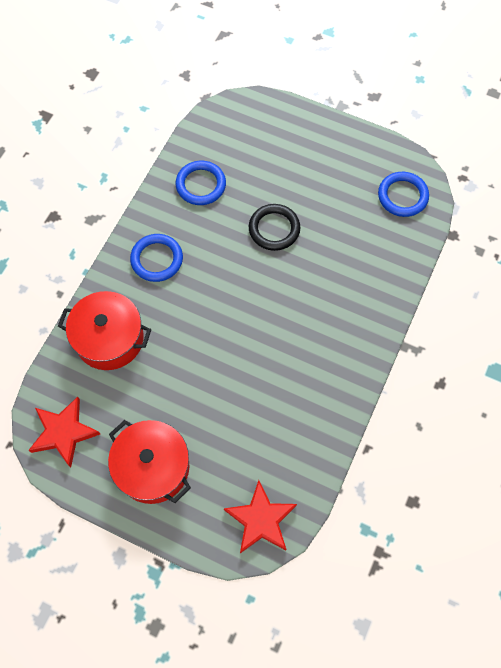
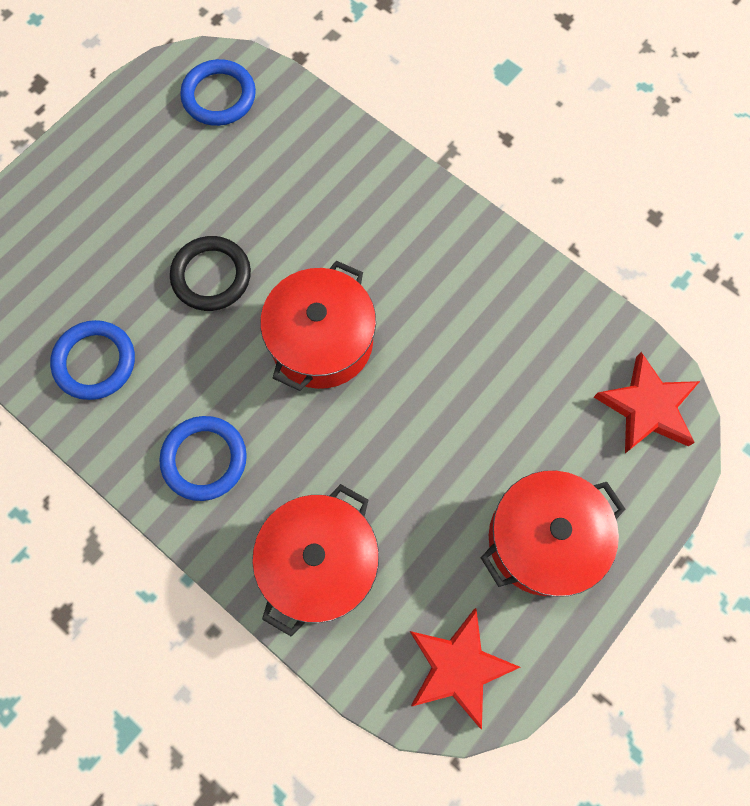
camera: 75 degrees left, 5 degrees up
(249, 303) = (321, 341): none -> red pot

